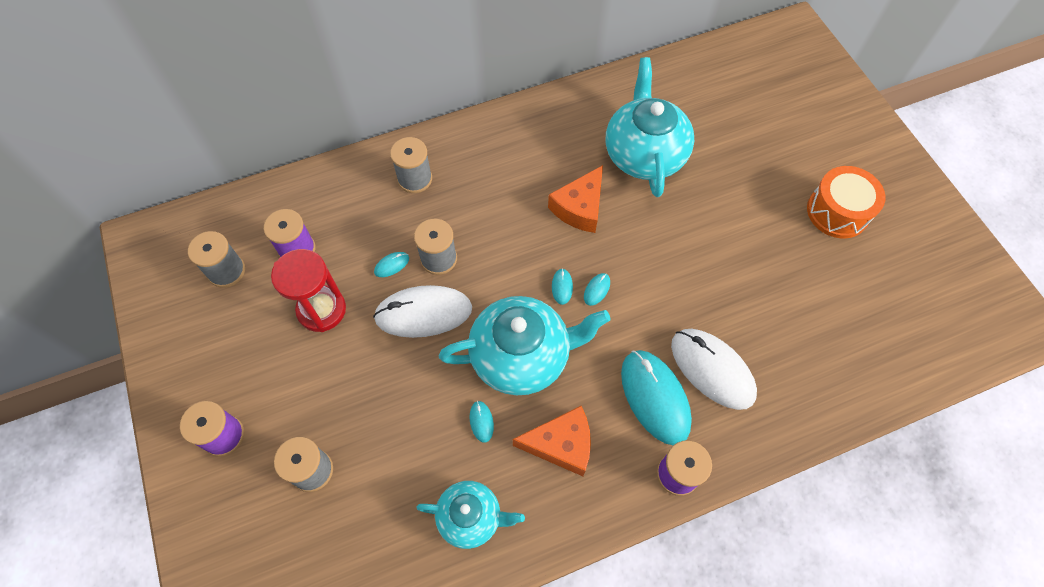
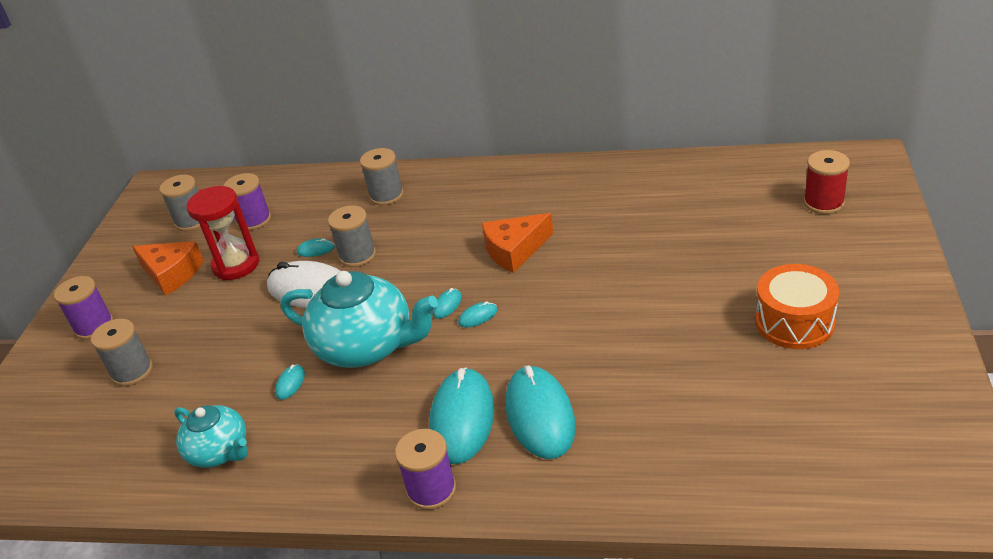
camera: 35 degrees right, 25 degrees down
(561, 444) = (343, 425): orange cheese -> orange cheese (172, 274)
(644, 154) = (613, 224): turquoise teapot -> none
(712, 369) = (540, 415): white mouse -> turquoise mouse
(791, 85) = (823, 203): none -> red spool

